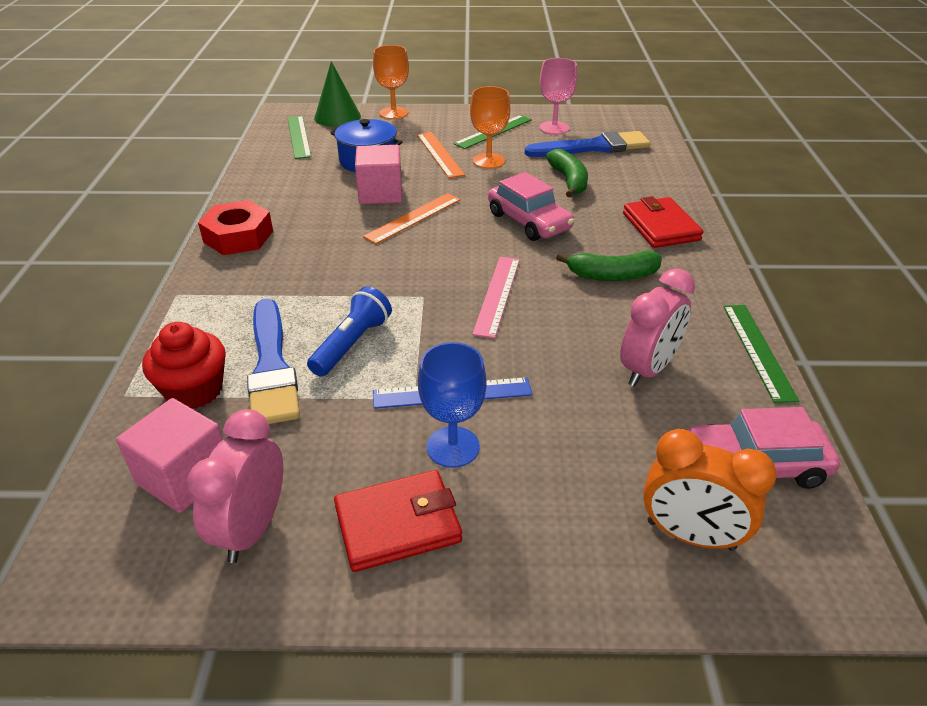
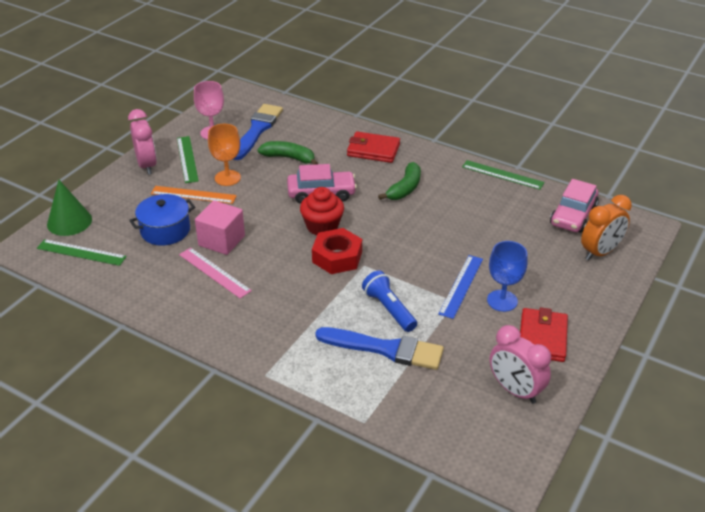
camera: 60 degrees left, 0 degrees up
(184, 477) = (459, 408): pink cube -> none
(194, 390) = (383, 388): red cupcake -> red cupcake (322, 226)
(238, 236) = (214, 326): red nut -> red nut (337, 257)
(394, 113) = (99, 192): orange goblet -> none
(413, 218) = (270, 237): orange ruler -> none
(497, 295) = (387, 236): pink ruler -> pink ruler (214, 272)
(648, 369) = (491, 214): pink clock -> pink clock (147, 165)

